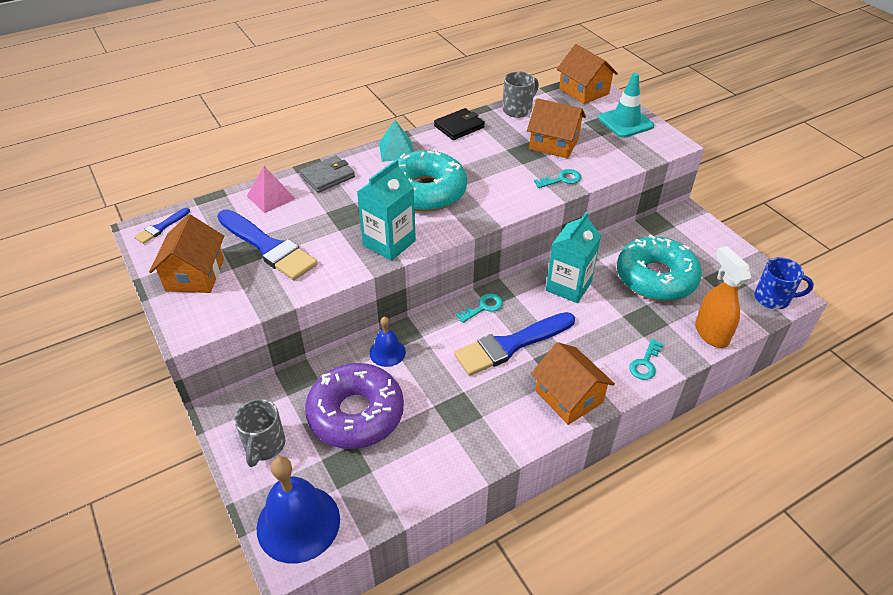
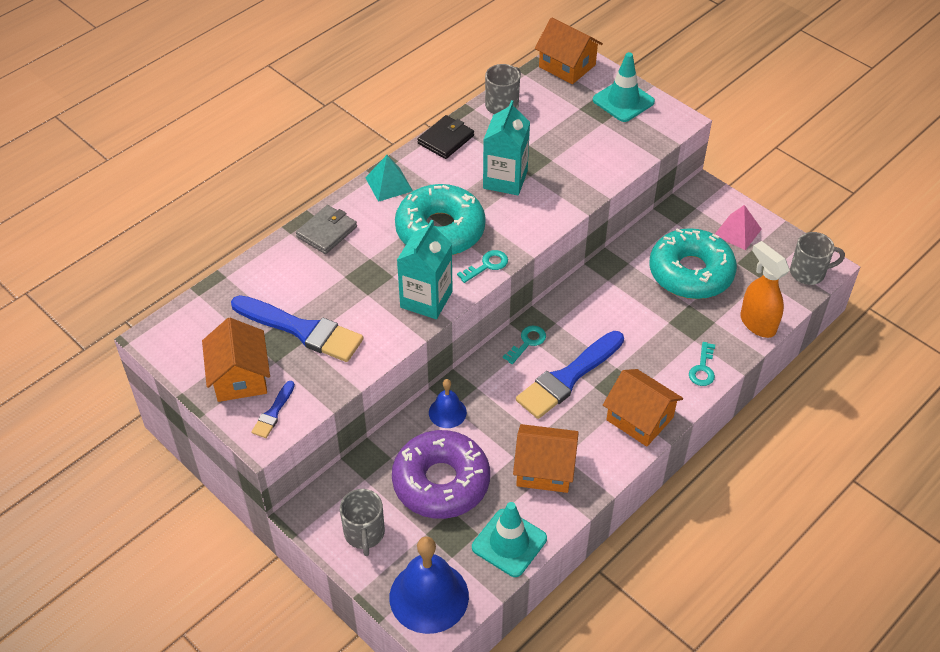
camera: 15 degrees left, 5 degrees up
(161, 227) = (174, 330): blue brush -> blue brush (273, 412)
(271, 197) = (276, 270): pink pyramid -> pink pyramid (737, 232)
(398, 488) = (509, 543): none -> turquoise traffic cone
(554, 144) = (555, 144): orange house -> orange house (544, 469)
(561, 179) = (577, 188): turquoise key -> turquoise key (487, 265)
(568, 286) = (606, 301): turquoise carton -> turquoise carton (505, 179)
(773, 298) = (808, 272): blue mug -> grey mug

